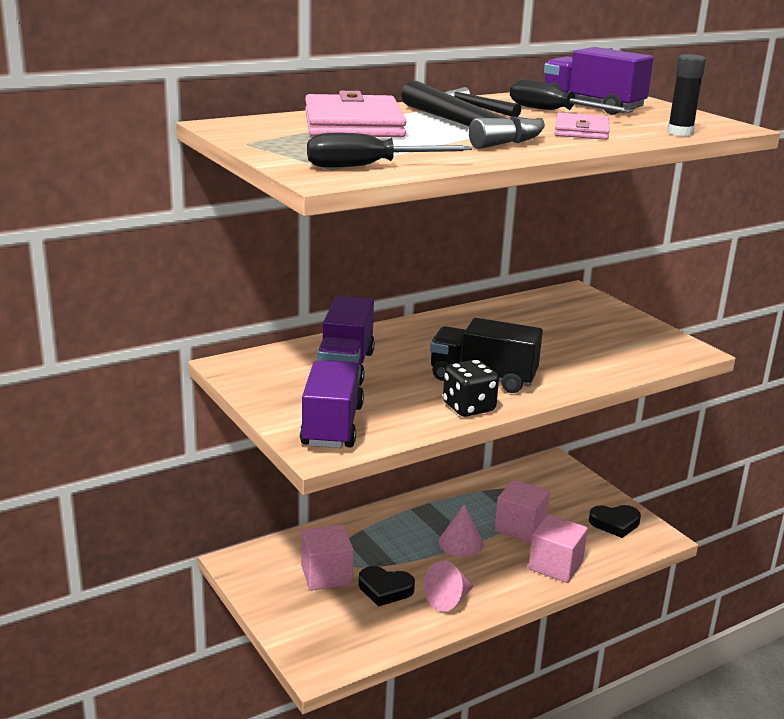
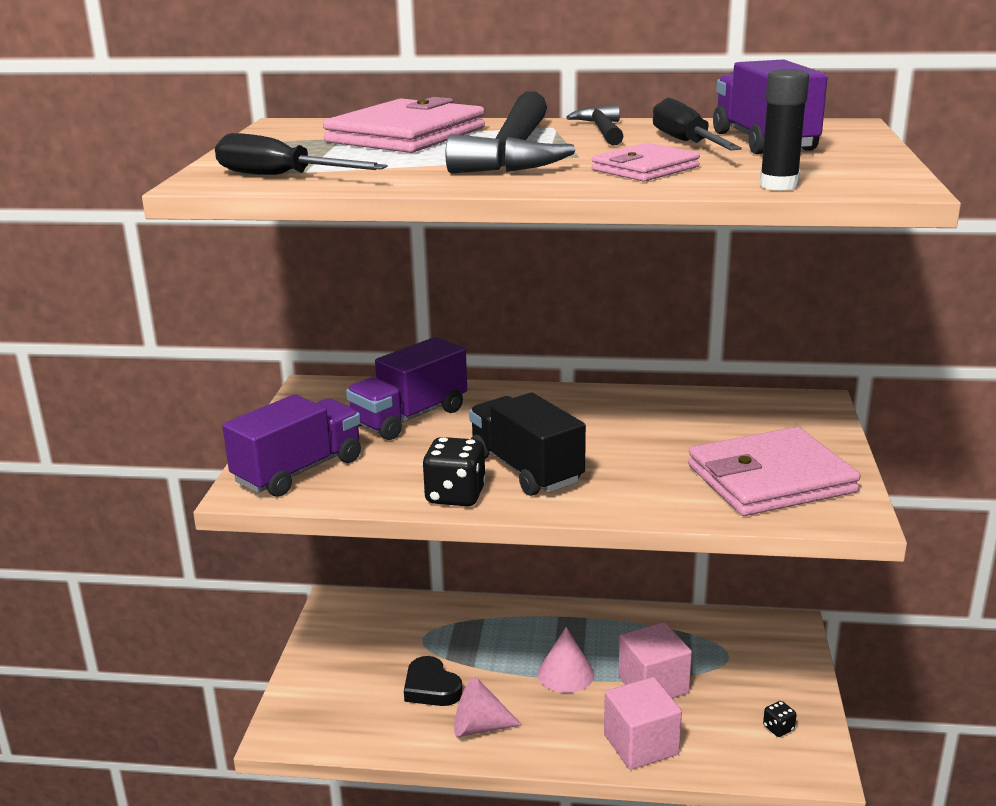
camera: 40 degrees right, 0 degrees up
(326, 575) = (396, 649): pink cube -> none
(615, 523) = (778, 728): black heart -> black dice
(624, 343) = (770, 479): none -> pink wallet

